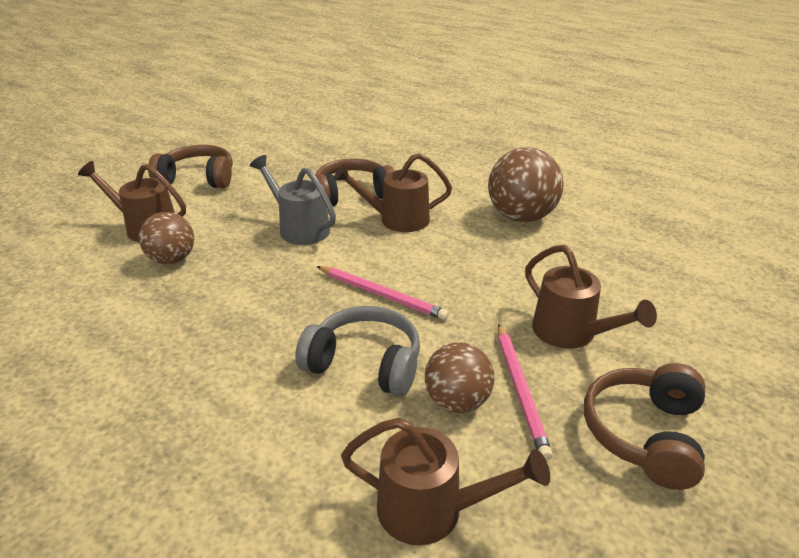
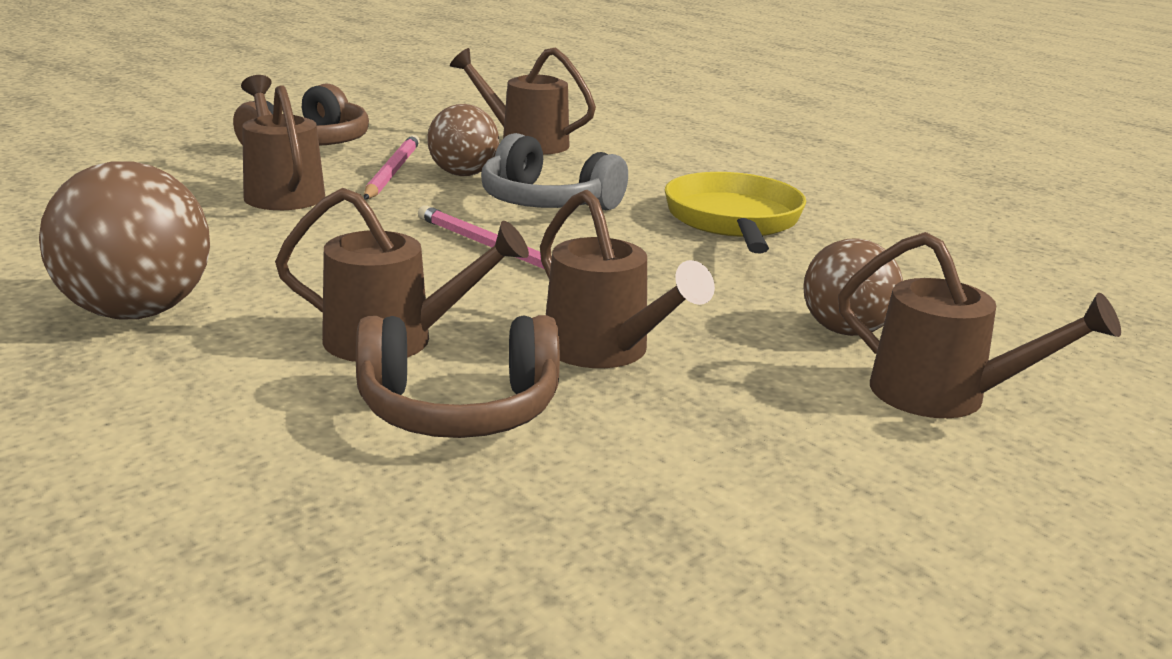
camera: 170 degrees left, 10 degrees down
(198, 179) = (900, 525): brown headphones -> none
(206, 367) = (733, 221): none -> yellow pan
(299, 228) = (606, 352): grey watering can -> brown watering can

